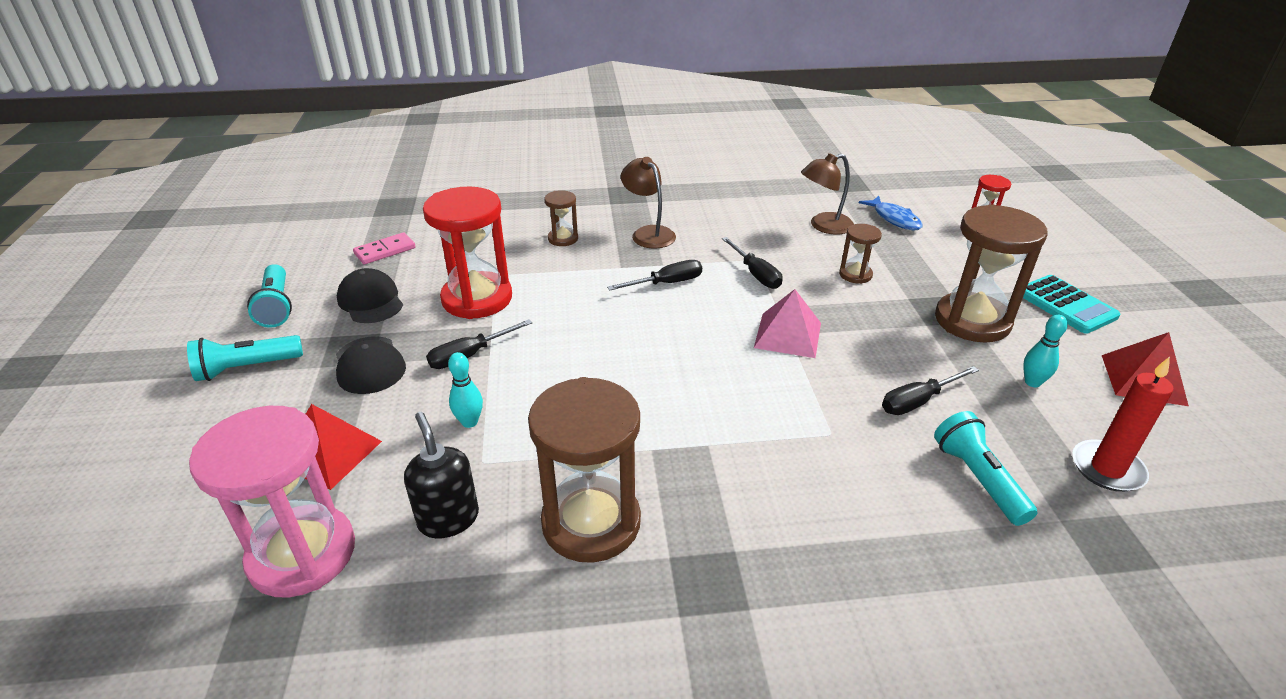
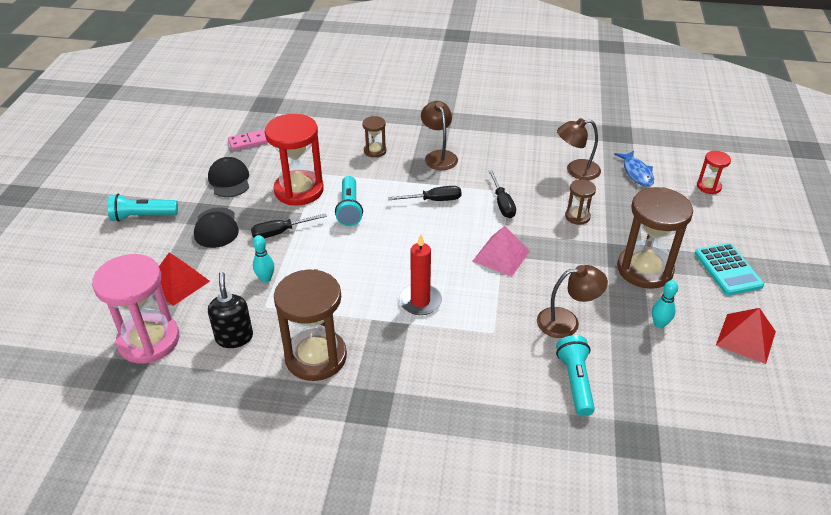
camera: 15 degrees right, 5 degrees up
(276, 306) = (169, 174): turquoise flashlight -> turquoise flashlight (349, 209)
(918, 401) = (566, 322): black screwdriver -> brown lamp
(1107, 469) = (670, 394): red candle -> red candle (420, 301)

